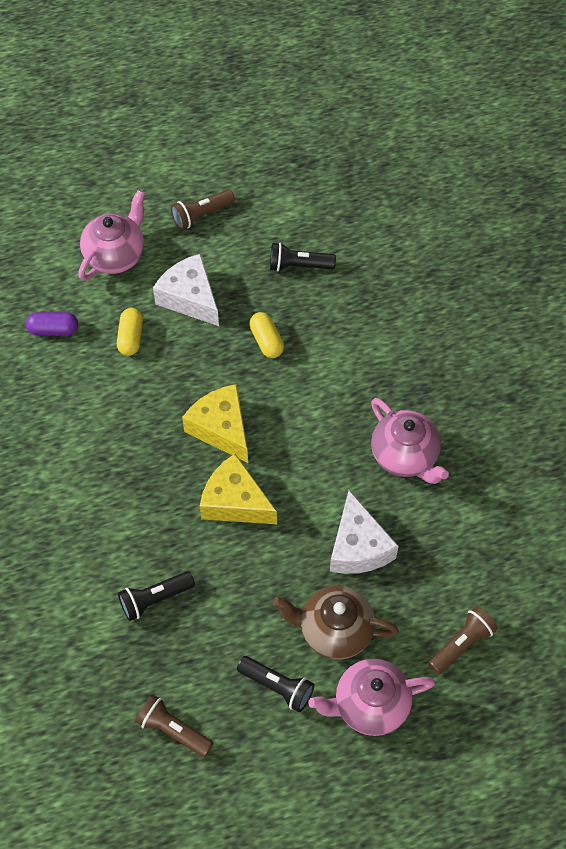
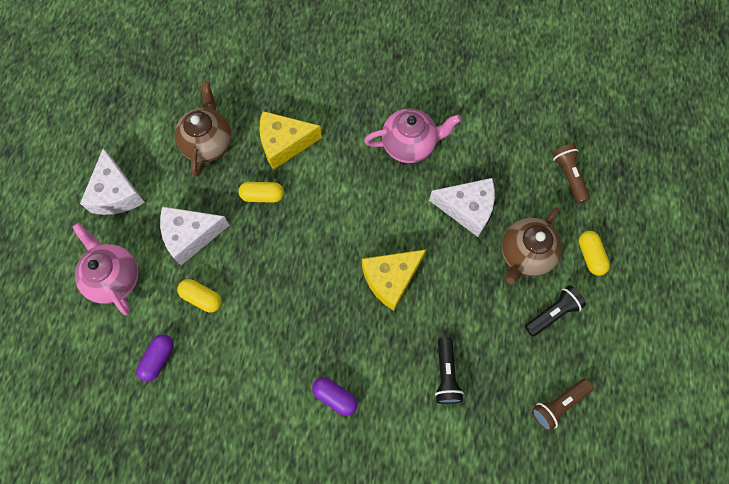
camera: 65 degrees left, 10 degrees up
(84, 501) = (335, 397): none -> purple capsule
(201, 215) = (116, 193): brown flashlight -> white cheese
(221, 428) = (322, 262): yellow cheese -> yellow cheese (284, 143)
(299, 265) = (208, 143): black flashlight -> brown teapot
(370, 705) = (590, 255): pink teapot -> yellow capsule

